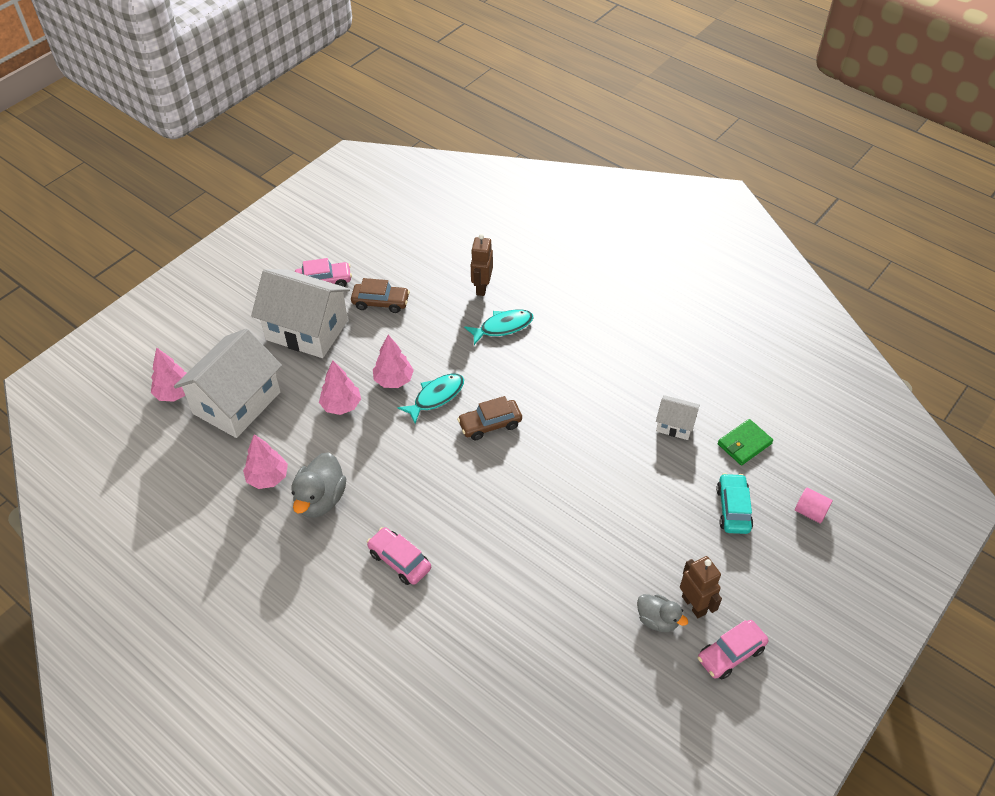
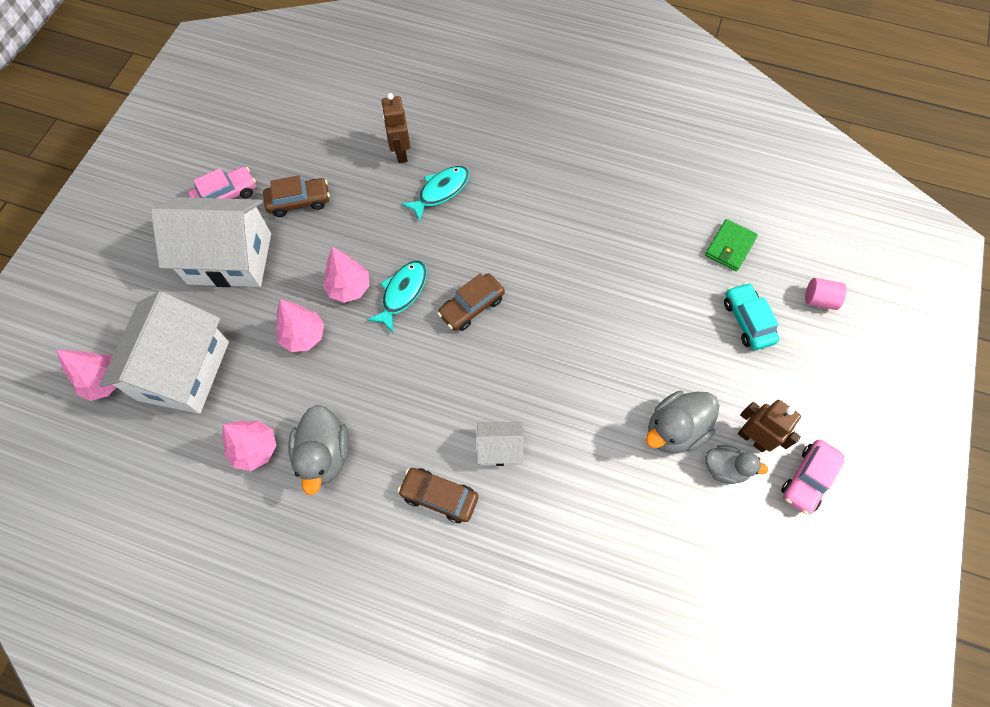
camera: 20 degrees left, 15 degrees up
(399, 561) = (439, 497): pink car -> brown car
(625, 575) = (675, 430): none -> grey duck
(675, 425) = (656, 248): white house -> white house (499, 449)

